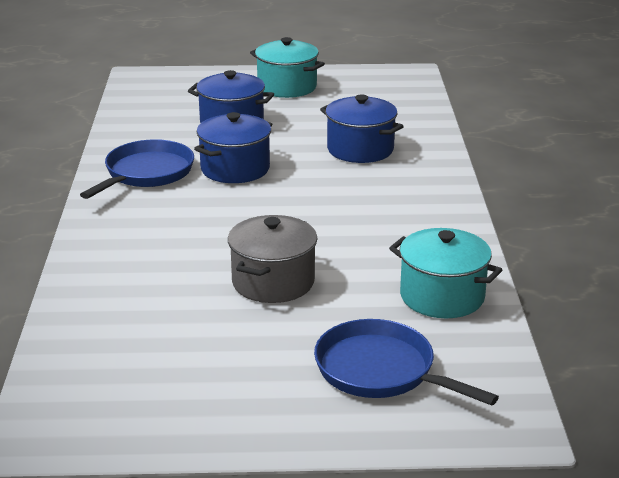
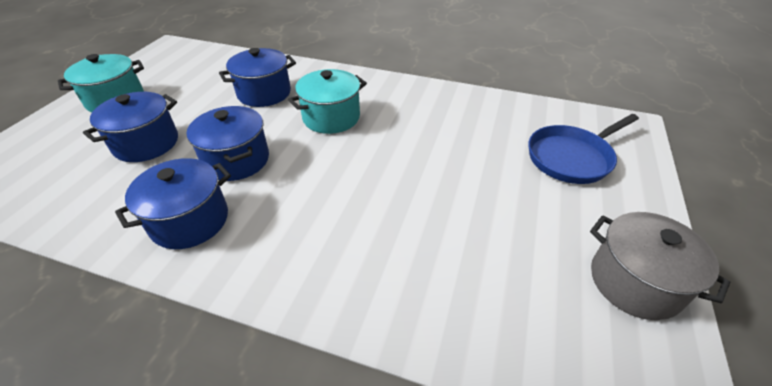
camera: 70 degrees left, 15 degrees up
(146, 173) = (190, 221): blue pan -> blue pot
(273, 282) = (440, 180): grey pot -> grey pot (635, 282)
(442, 296) = (486, 112): turquoise pot -> turquoise pot (331, 117)

